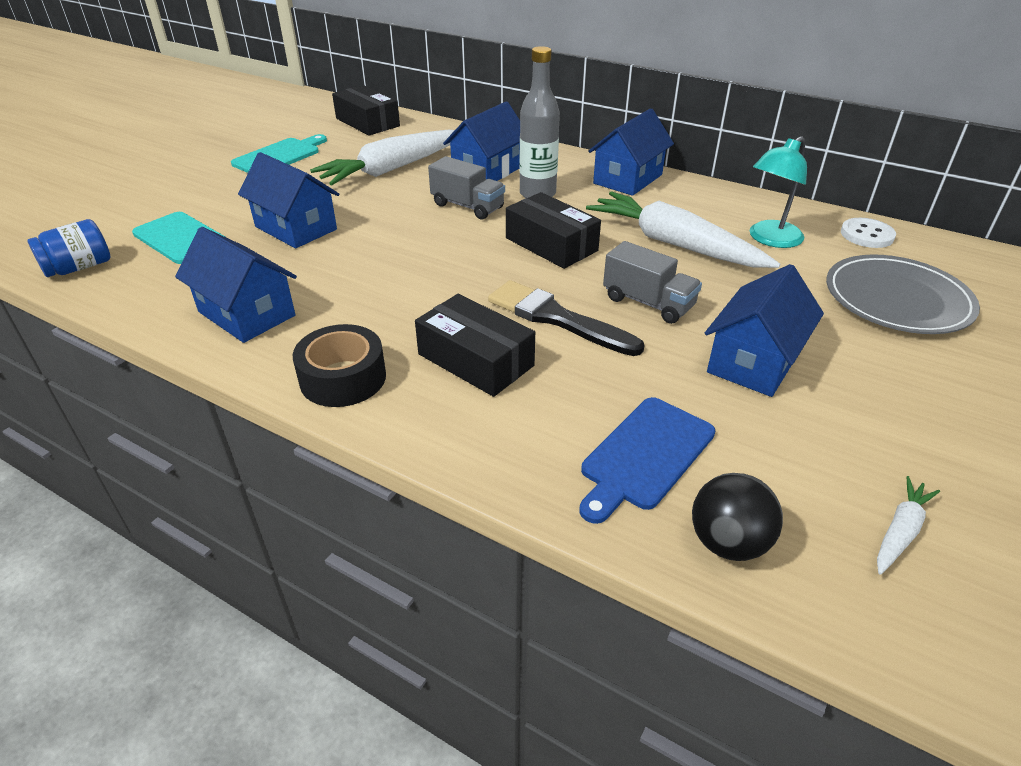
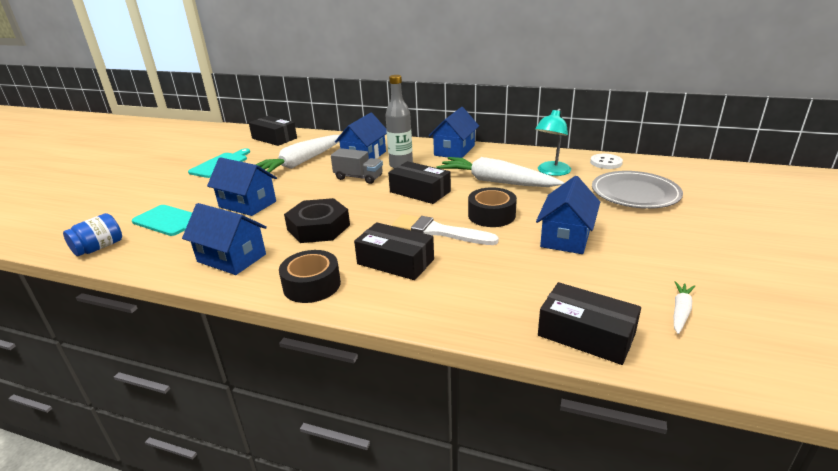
camera: 10 degrees left, 10 degrees down
(383, 283) = (318, 227): none -> black nut
(556, 318) = (438, 231): black brush -> white brush
(645, 456) = (520, 297): blue cutting board -> none
(648, 303) = (491, 215): grey truck -> black tape
(728, 542) = (586, 335): black ball -> black box

